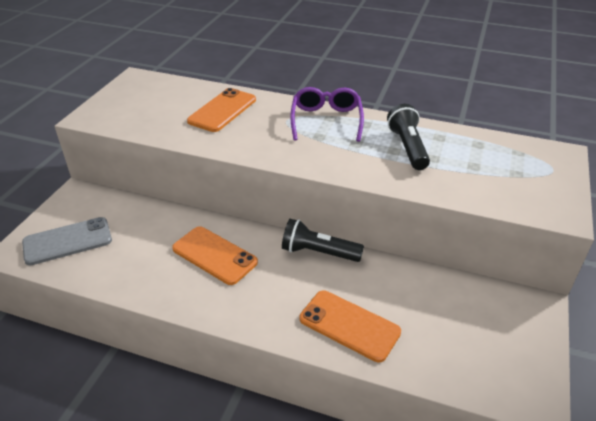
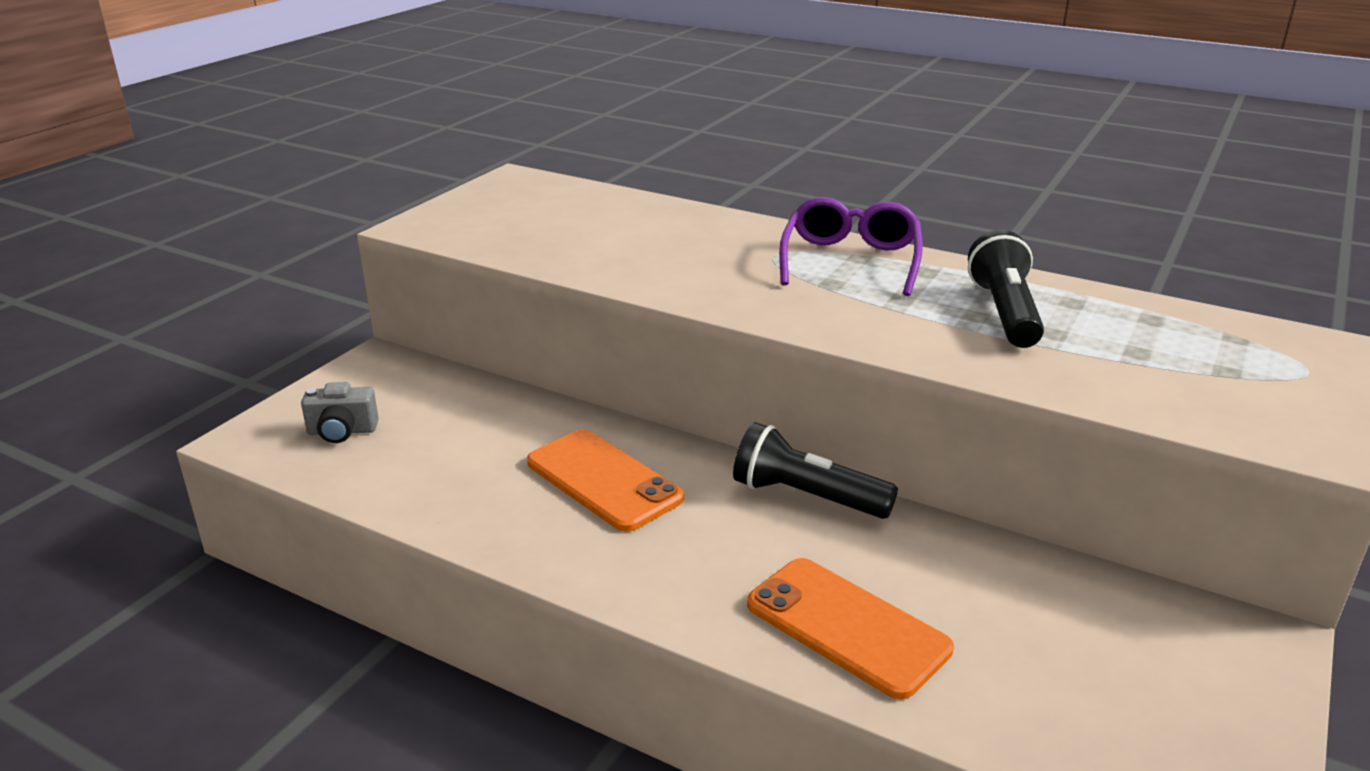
camera: 10 degrees right, 10 degrees down
(67, 241) = (342, 431): grey phone -> grey camera
(222, 110) = (658, 233): orange phone -> none

